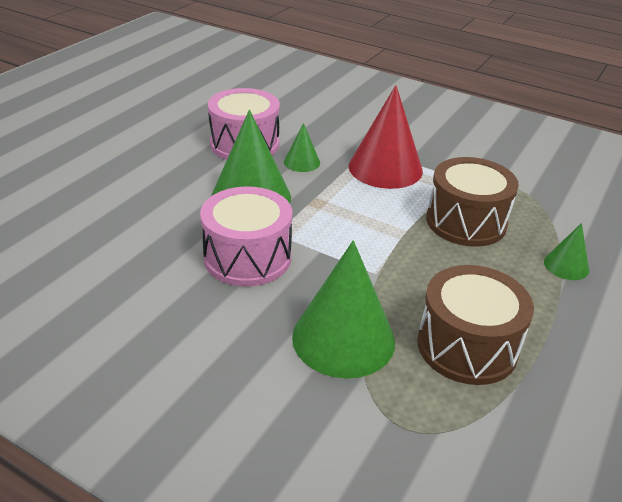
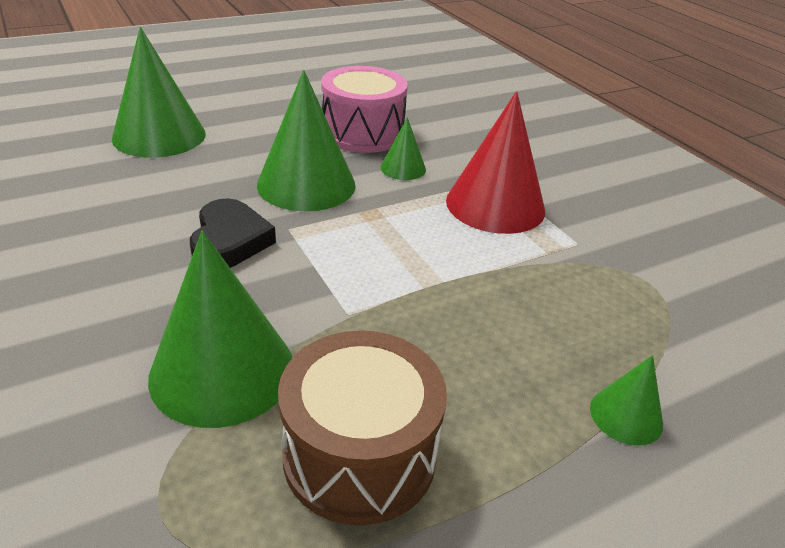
camera: 30 degrees right, 0 degrees up
(91, 198) = (159, 136): none -> green cone
(247, 257) = (229, 241): pink drum -> black heart
(466, 222) = (533, 301): brown drum -> none

